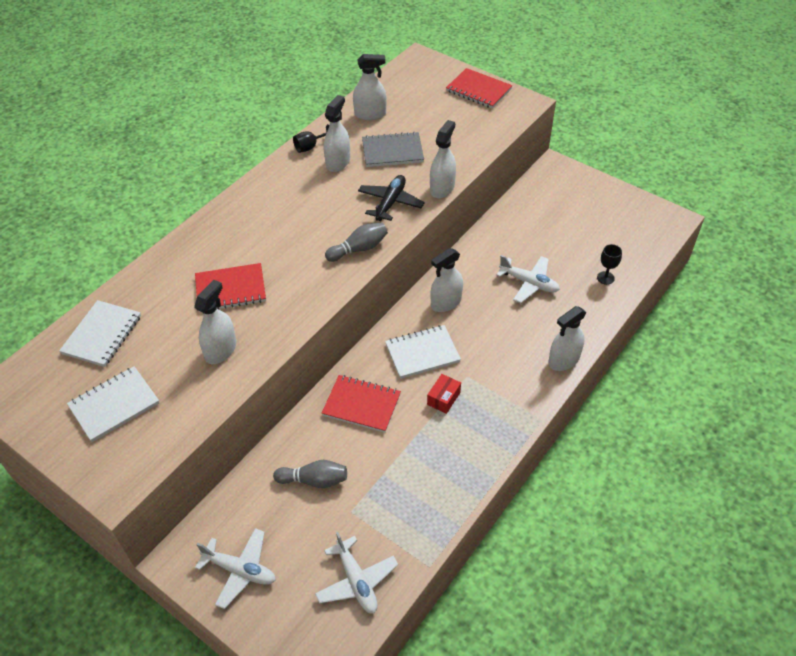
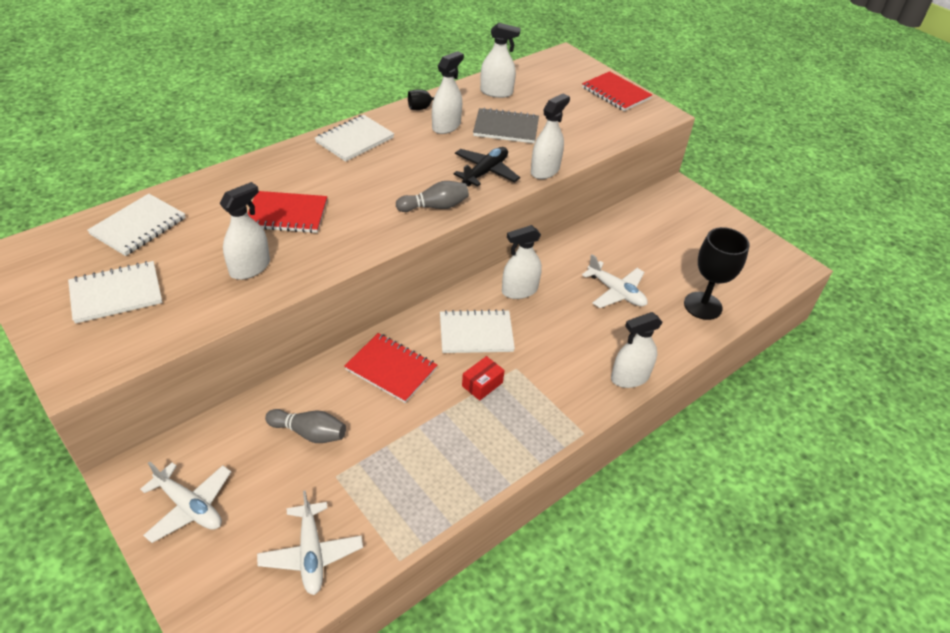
camera: 10 degrees right, 5 degrees down
(260, 197) = (354, 140): none -> white notebook
(605, 278) = (702, 306): black goblet -> black goblet, size x1.94

